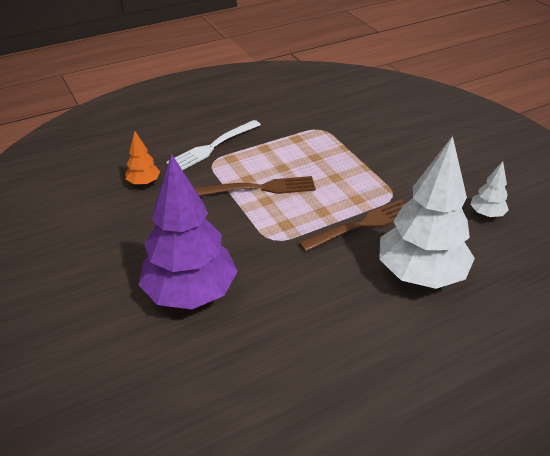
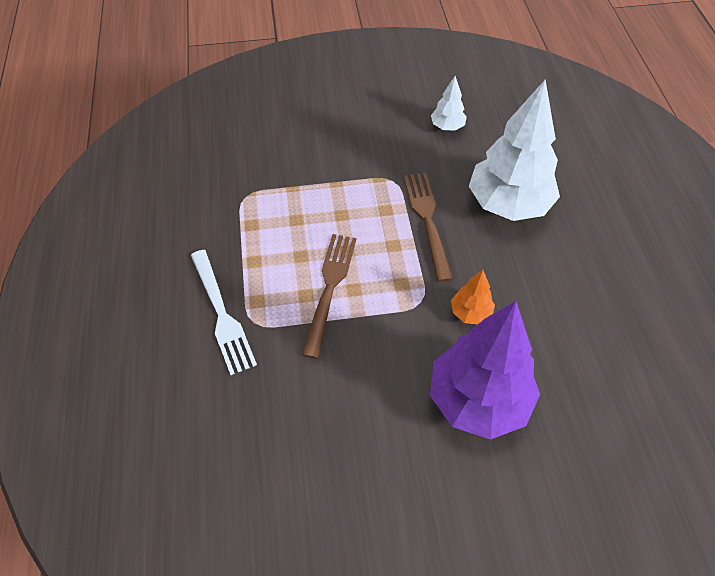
camera: 70 degrees left, 15 degrees up
(144, 182) = (260, 410): orange tree -> orange tree (470, 313)

